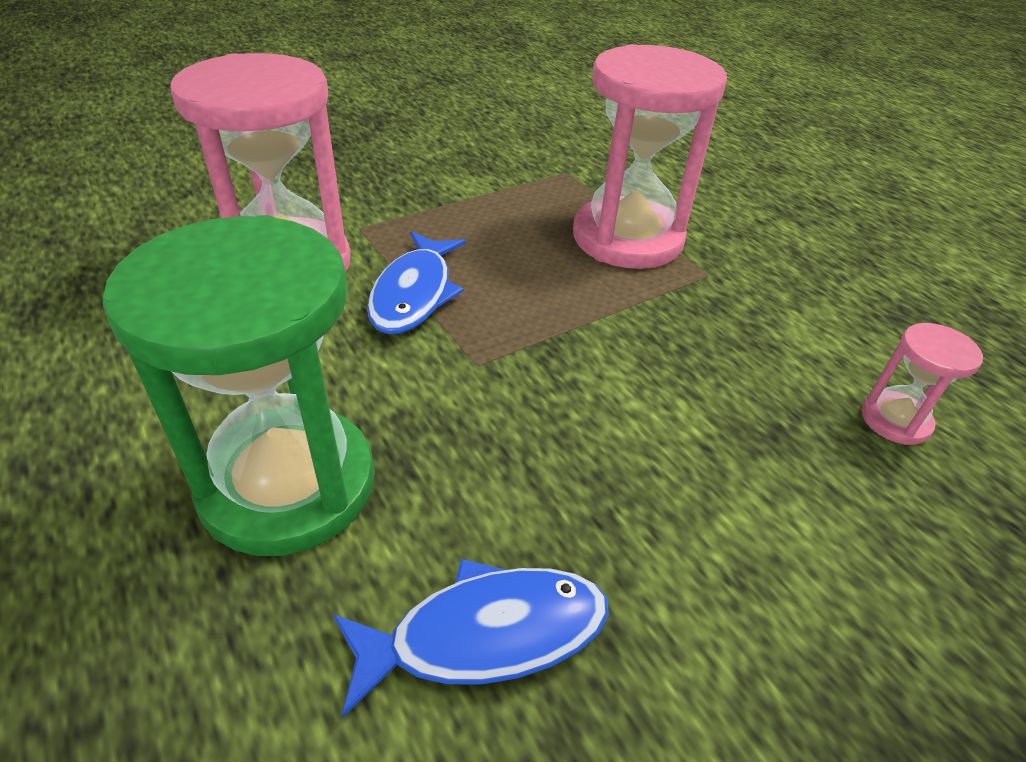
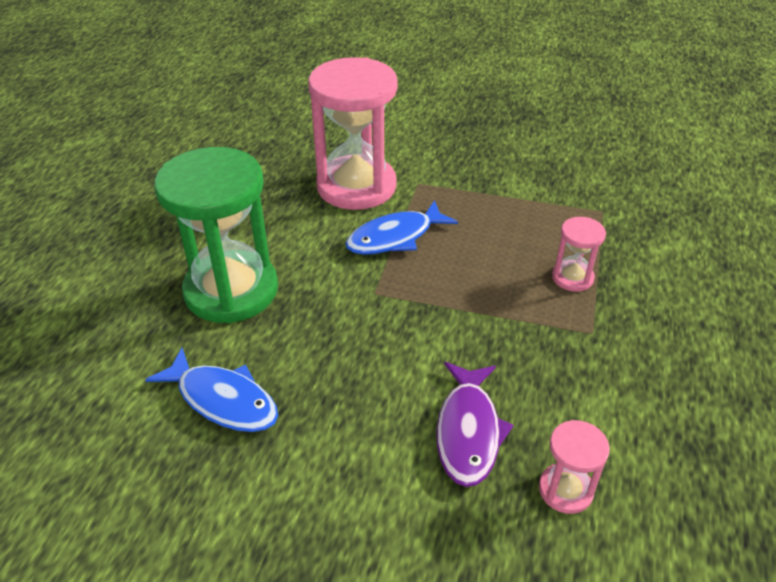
camera: 50 degrees right, 0 degrees up
(627, 238) = (572, 277): pink hourglass -> pink hourglass, size x0.45
(763, 433) = (468, 431): none -> purple fish

